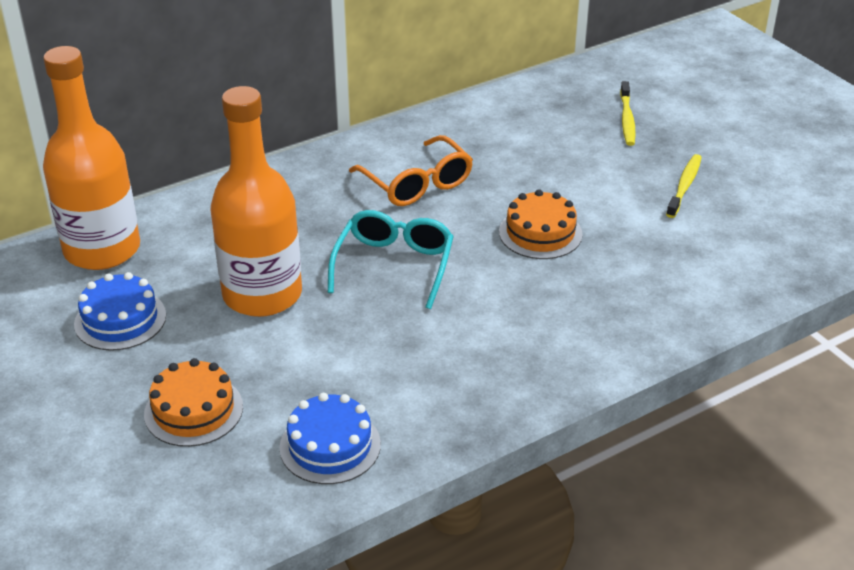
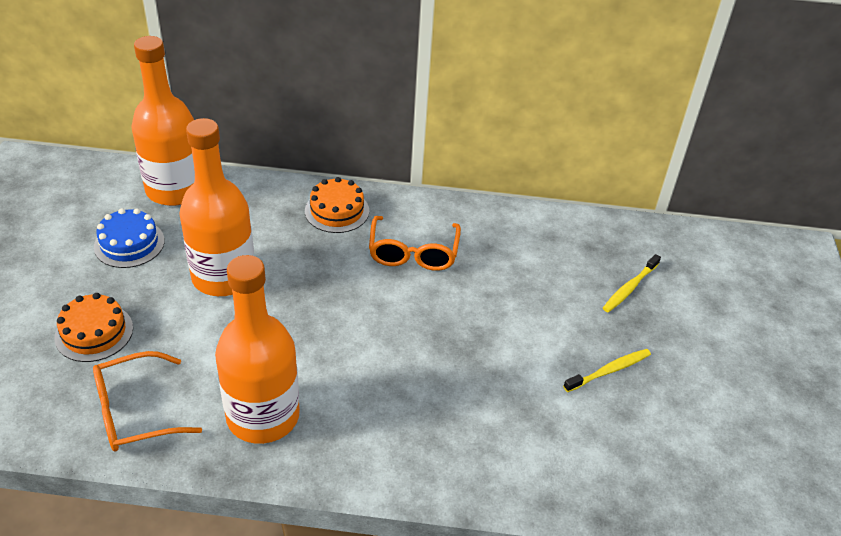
camera: 35 degrees right, 5 degrees up
(330, 446) = (134, 412): blue cake -> orange glasses
(394, 265) = (326, 306): turquoise glasses -> none
(453, 377) = (263, 416): none -> orange bottle
(540, 233) = (452, 343): orange cake -> orange cake (337, 211)

